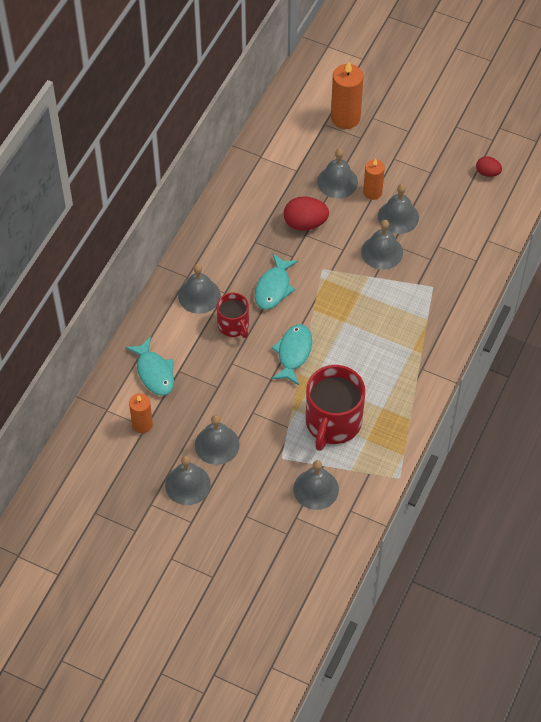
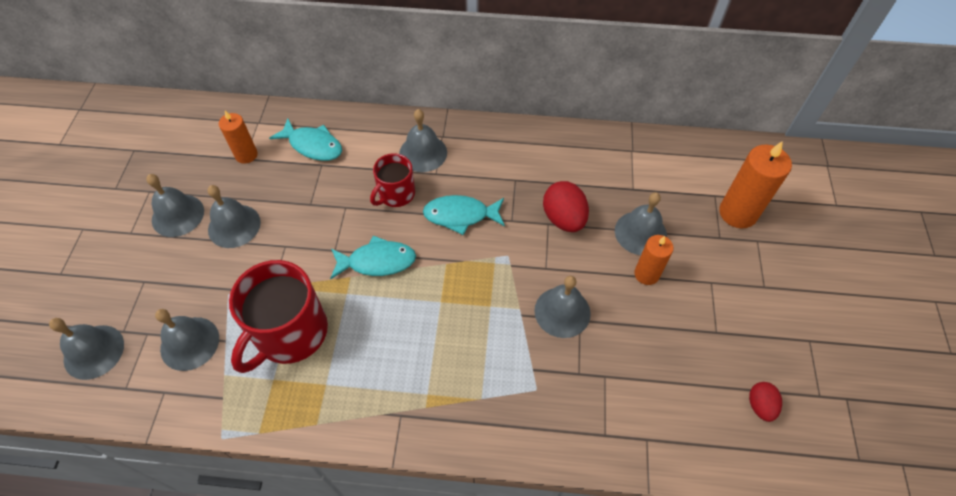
camera: 70 degrees right, 0 degrees up
(154, 372) = (313, 145): turquoise fish -> turquoise fish turned 105 degrees counterclockwise
(333, 422) = (290, 333): red mug -> red mug turned 60 degrees counterclockwise
(398, 217) = (625, 314): grey bell -> grey bell (94, 351)

